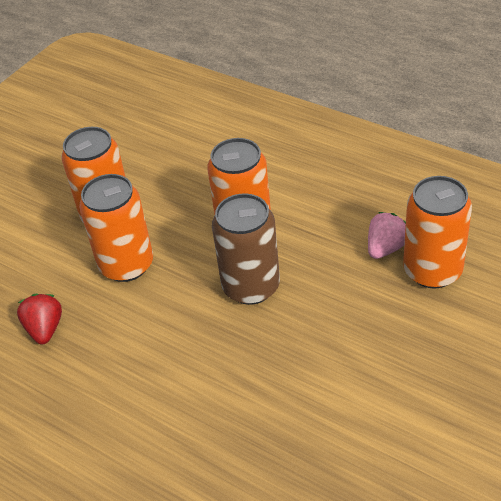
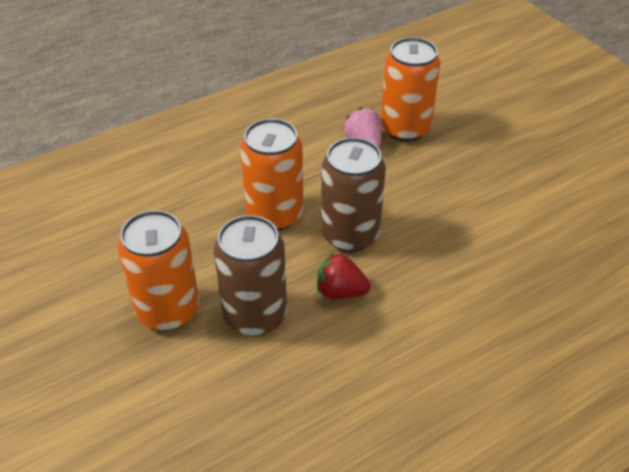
camera: 70 degrees left, 0 degrees up
(45, 329) = (299, 412): red strawberry -> red strawberry (340, 291)
(126, 265) = (255, 315): orange can -> brown can

